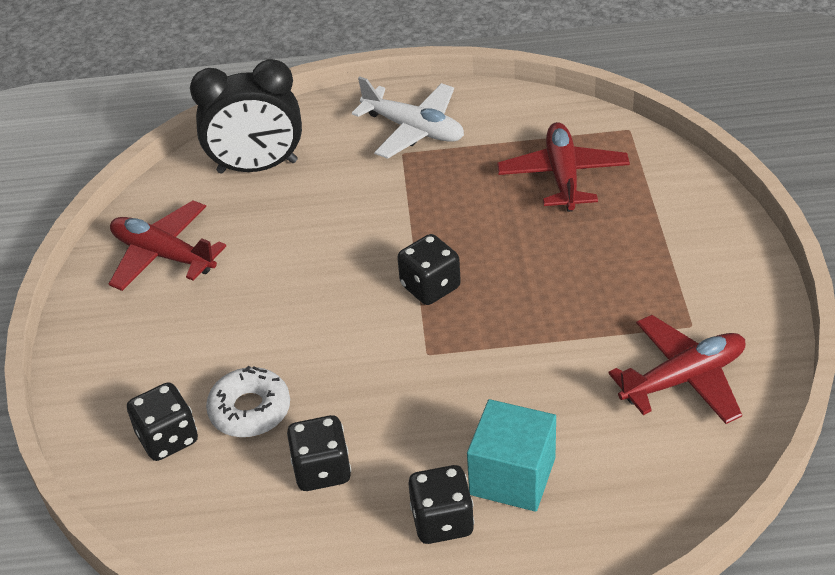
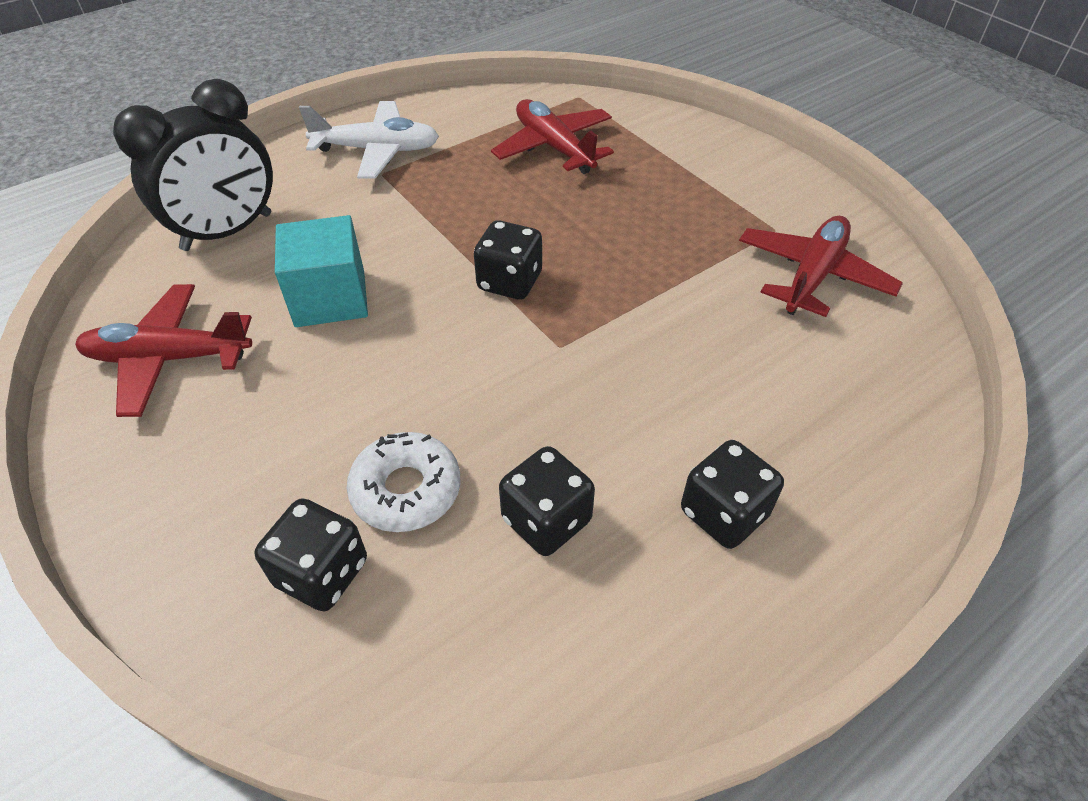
camera: 35 degrees left, 5 degrees up
(512, 476) = (749, 431): turquoise cube -> turquoise cube (330, 298)

